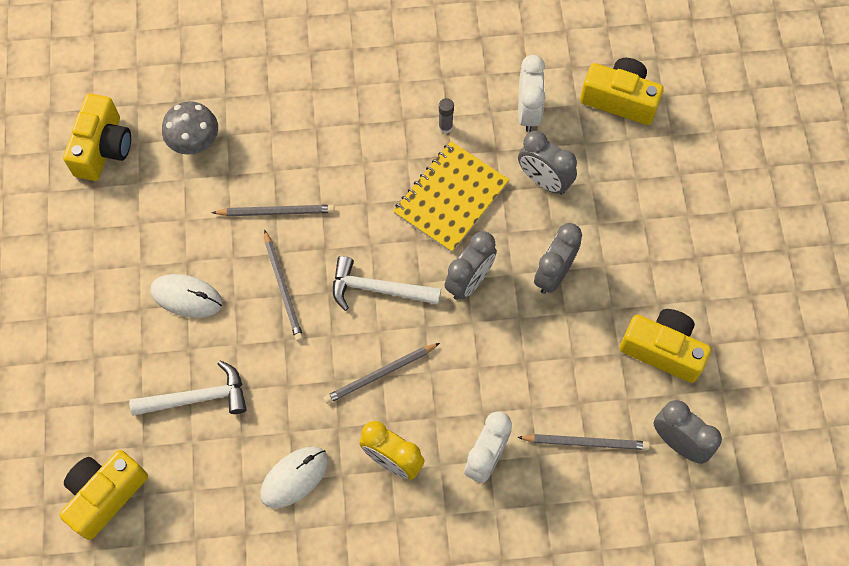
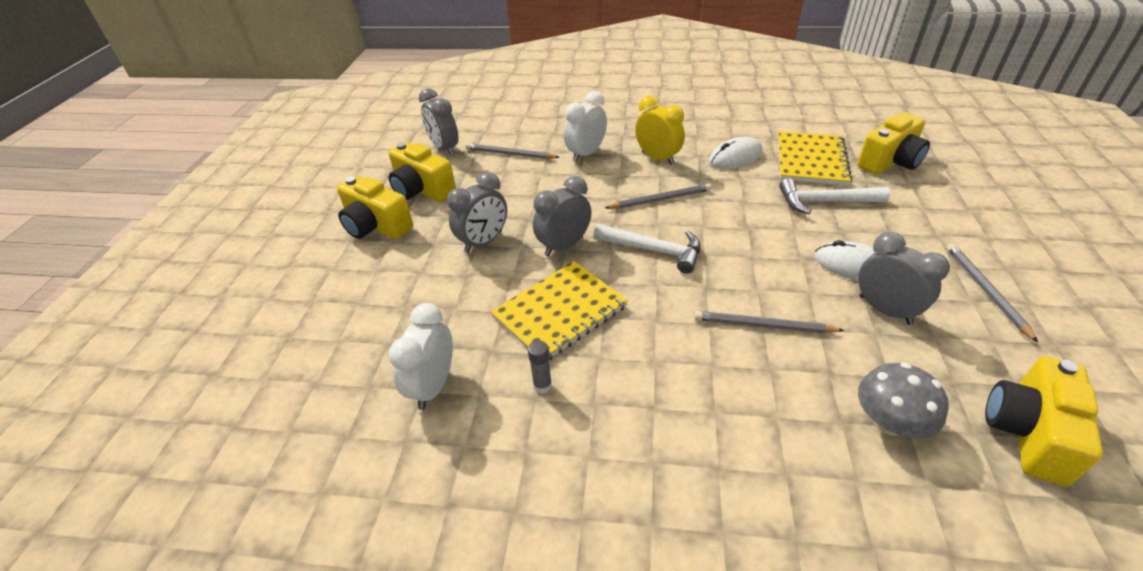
camera: 165 degrees left, 25 degrees down
(201, 484) = (811, 160): none -> yellow notebook
(283, 288) = (751, 262): grey pencil -> grey pencil (985, 291)
(544, 181) = (453, 314): grey clock -> grey clock (885, 310)
(620, 99) = (316, 383): yellow camera -> yellow camera (376, 226)

